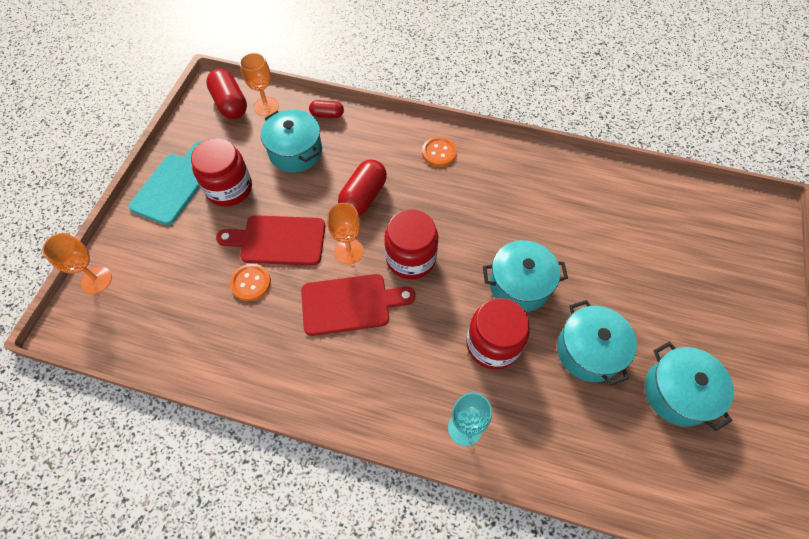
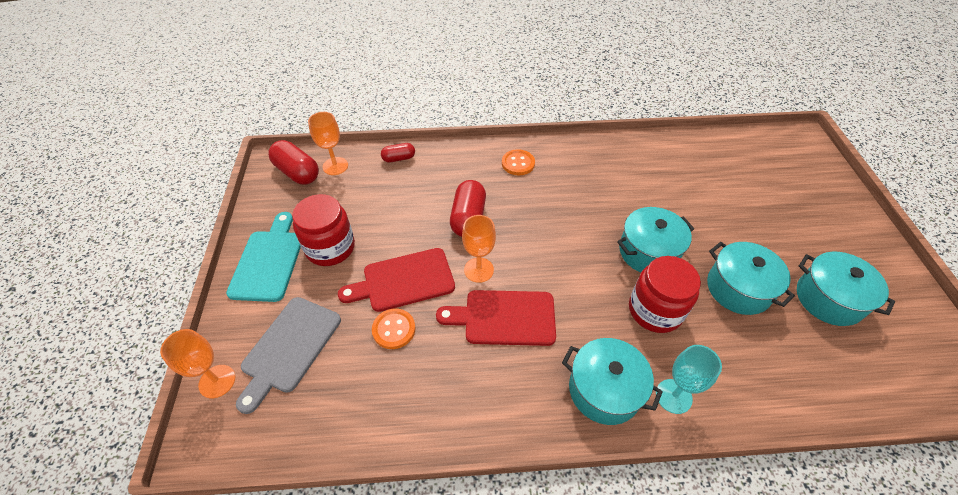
camera: 20 degrees left, 10 degrees down
(161, 270) = (289, 347): none -> grey cutting board
(295, 152) = (383, 197): turquoise pot -> turquoise pot (604, 390)
(350, 304) = (504, 317): red cutting board -> red cutting board turned 150 degrees counterclockwise
(410, 258) = (540, 258): red jar -> none

